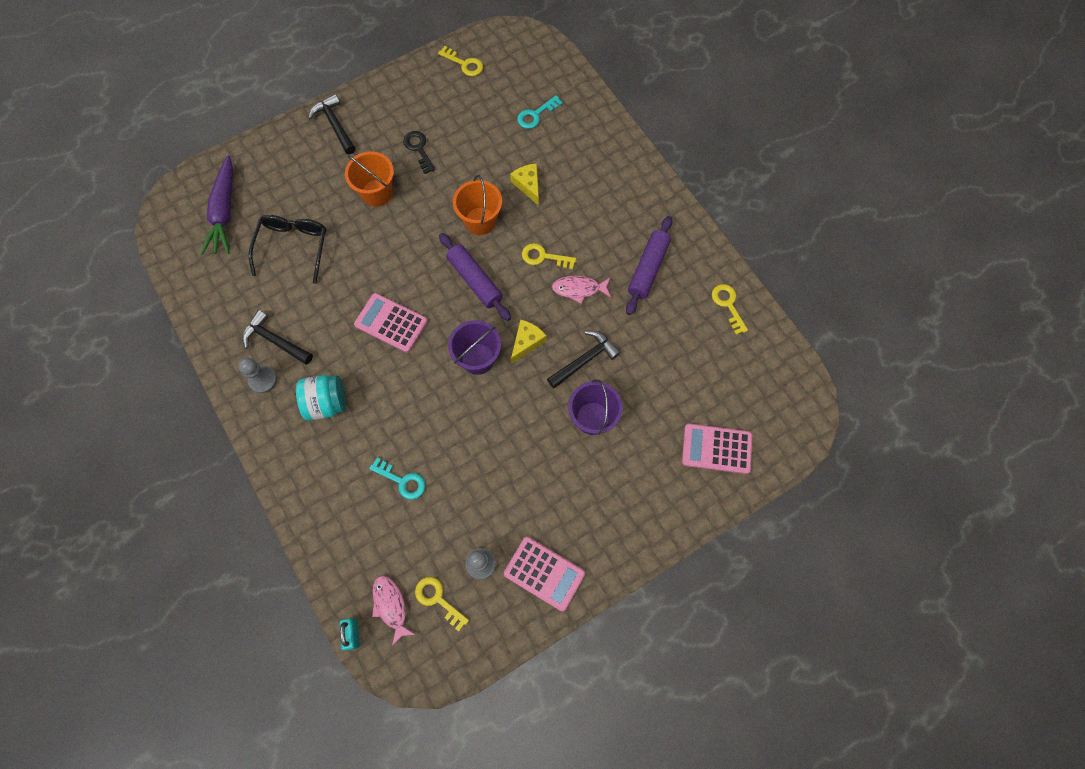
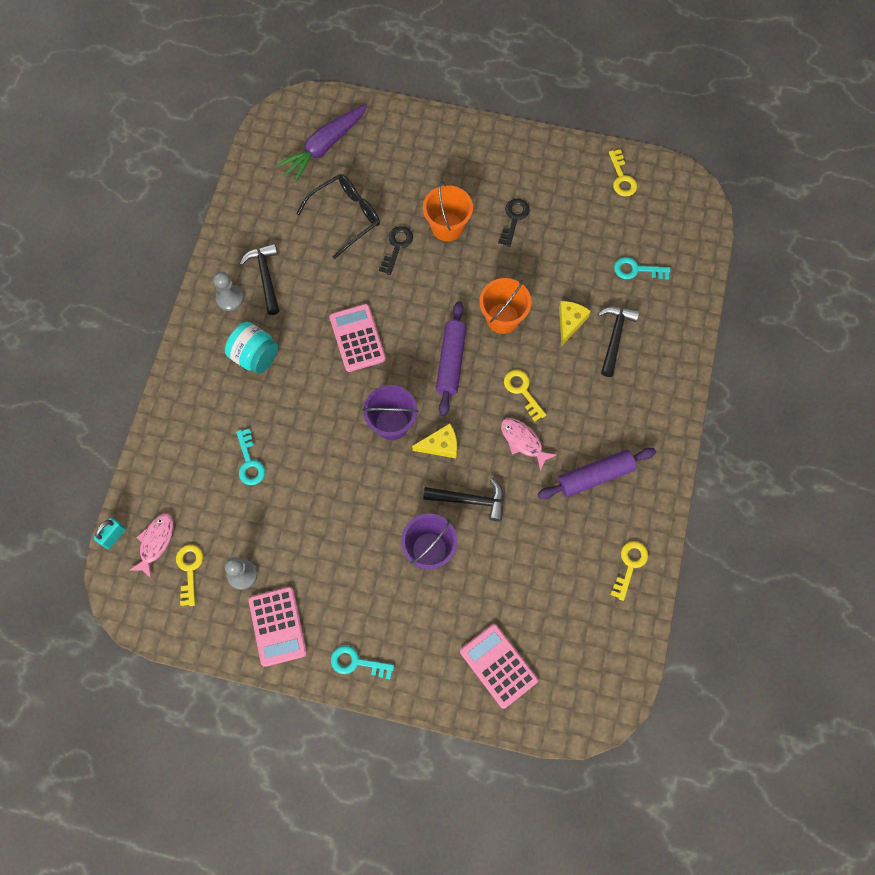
camera: 45 degrees right, 0 degrees up
(335, 125) = (470, 145): black hammer -> black hammer (615, 337)
(354, 236) = (397, 246): none -> black key
(624, 542) = (356, 662): none -> turquoise key

